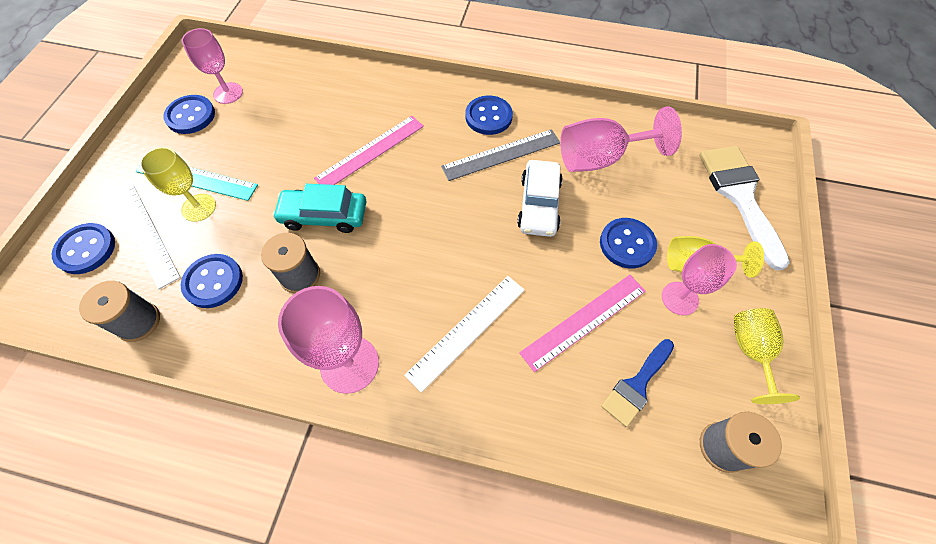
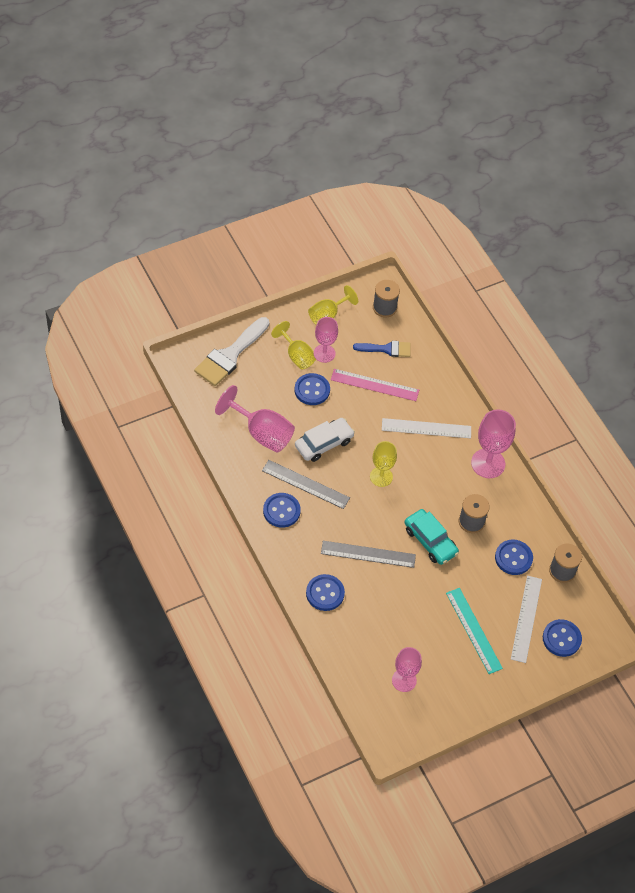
camera: 135 degrees left, 5 degrees down
(191, 116) = (440, 683): blue button -> blue button (325, 593)
(199, 207) = (487, 609): yellow goblet -> yellow goblet (381, 477)
(370, 152) = (368, 554): pink ruler -> grey ruler

